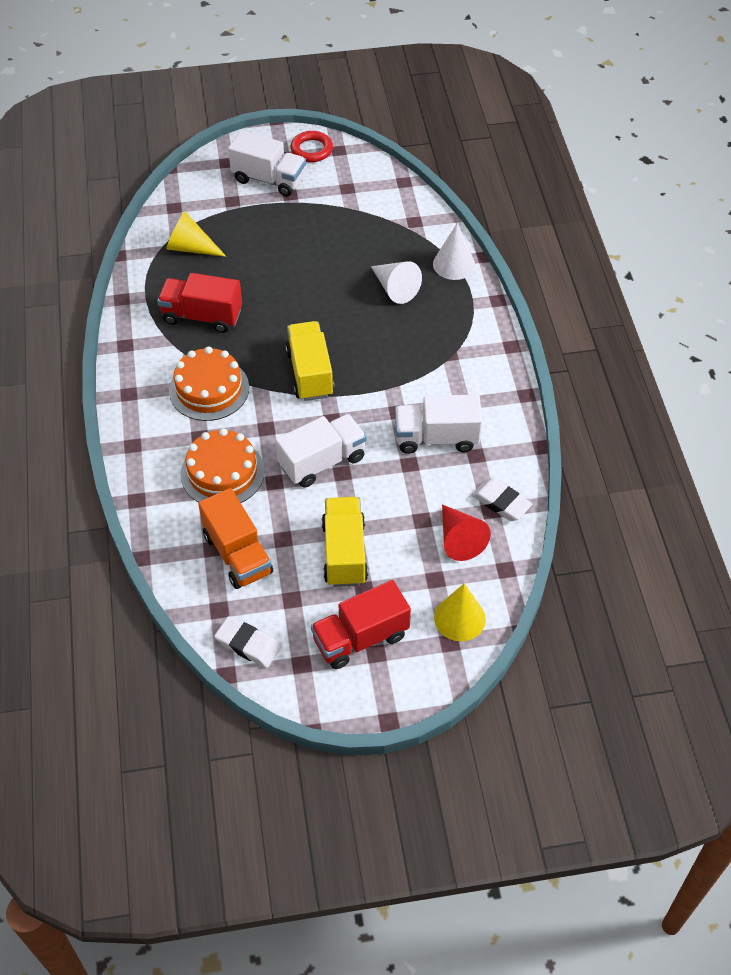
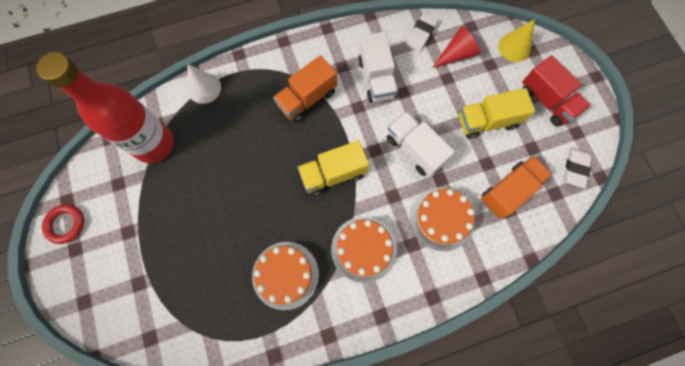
camera: 100 degrees left, 20 degrees up
(191, 247) = (203, 307): yellow cone -> none
(202, 316) = (285, 275): red truck -> orange cake
(269, 179) = (108, 255): white truck -> none
(388, 218) = (154, 144): none -> red bottle
(395, 288) = (235, 127): white cone -> none
(420, 360) = (307, 99): none -> orange truck

